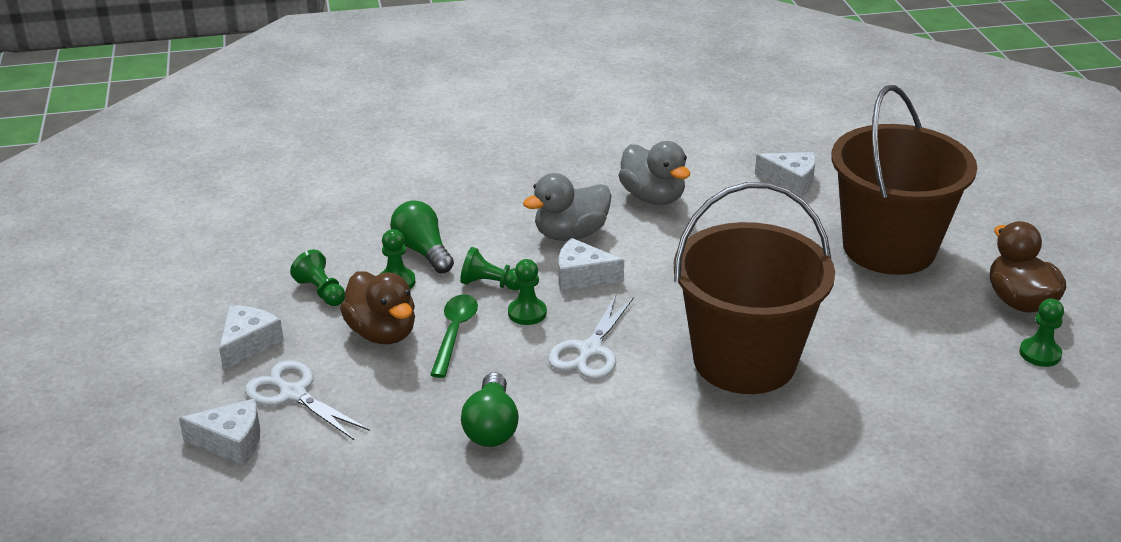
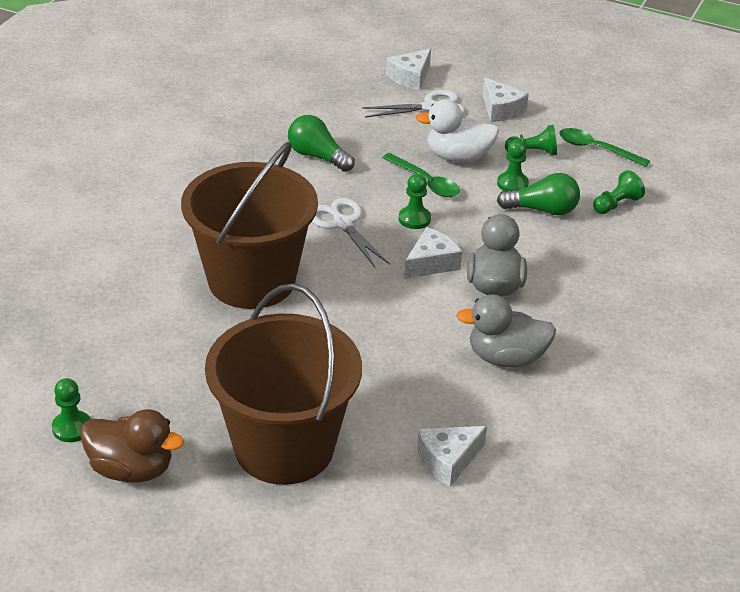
camera: 125 degrees right, 5 degrees up
(273, 259) = (596, 149): none -> green spoon
(382, 333) = (458, 157): brown duck -> white duck
(491, 284) = (466, 220): green pawn -> green pawn (616, 204)

